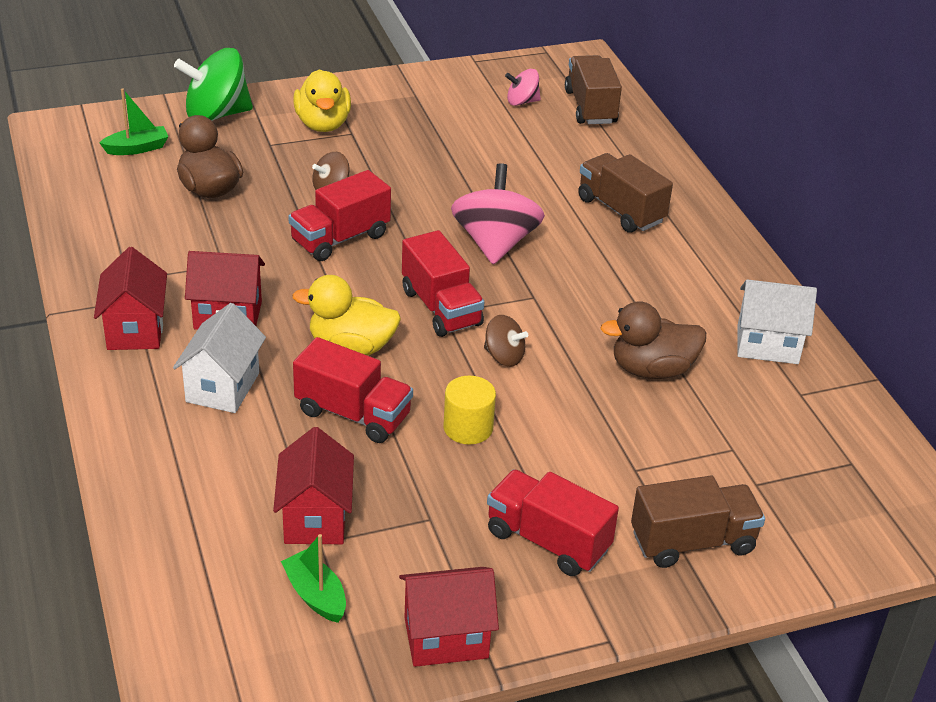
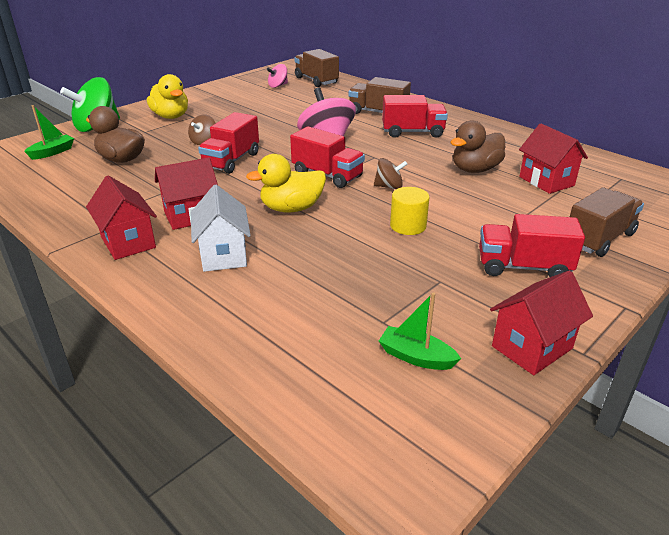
camera: 25 degrees left, 5 degrees down
(315, 518) = (365, 308): red house -> red house (546, 181)
(353, 414) = (329, 241): red truck -> red truck (412, 132)
(767, 345) = (517, 144): white house -> none

